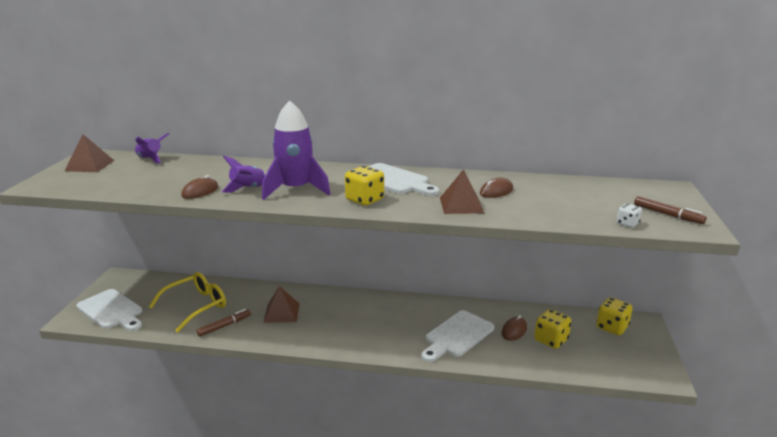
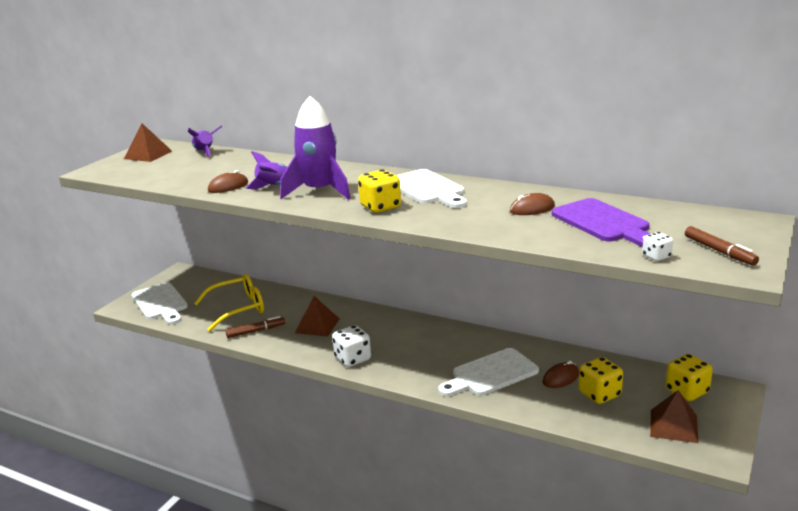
camera: 20 degrees right, 0 degrees up
(330, 340) = (352, 359): none -> white dice
(461, 205) = (479, 220): brown pyramid -> brown pyramid (674, 426)
(562, 199) = (603, 223): none -> purple cutting board

